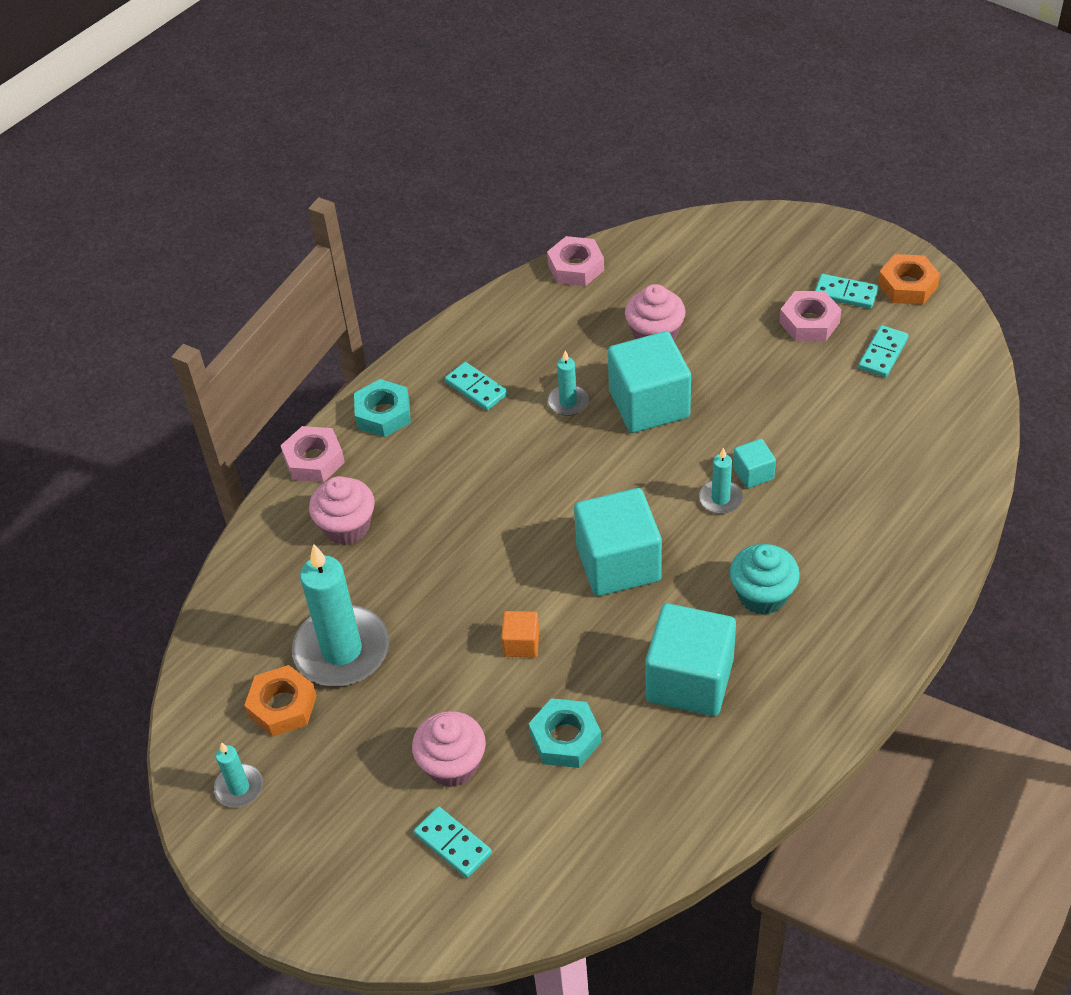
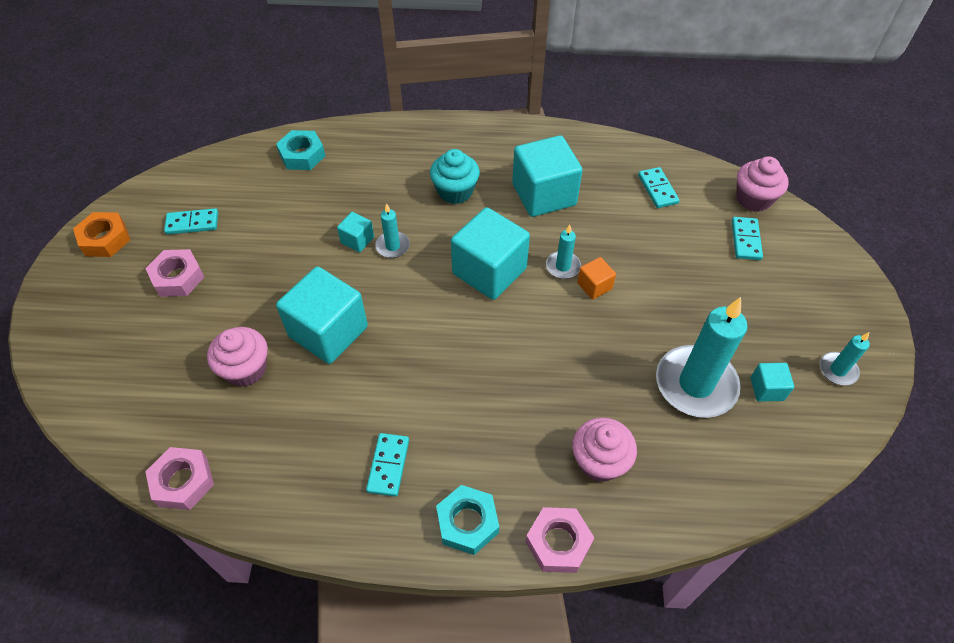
camera: 130 degrees left, 5 degrees up
(282, 706) = (767, 389): orange nut -> turquoise cube
(452, 764) = (704, 269): pink cupcake -> pink cupcake (753, 199)
(565, 738) = (634, 228): turquoise nut -> turquoise nut (302, 155)
(568, 402) = (360, 386): turquoise candle -> turquoise candle (563, 266)
(845, 293) = (131, 270): turquoise domino -> turquoise domino (657, 189)

